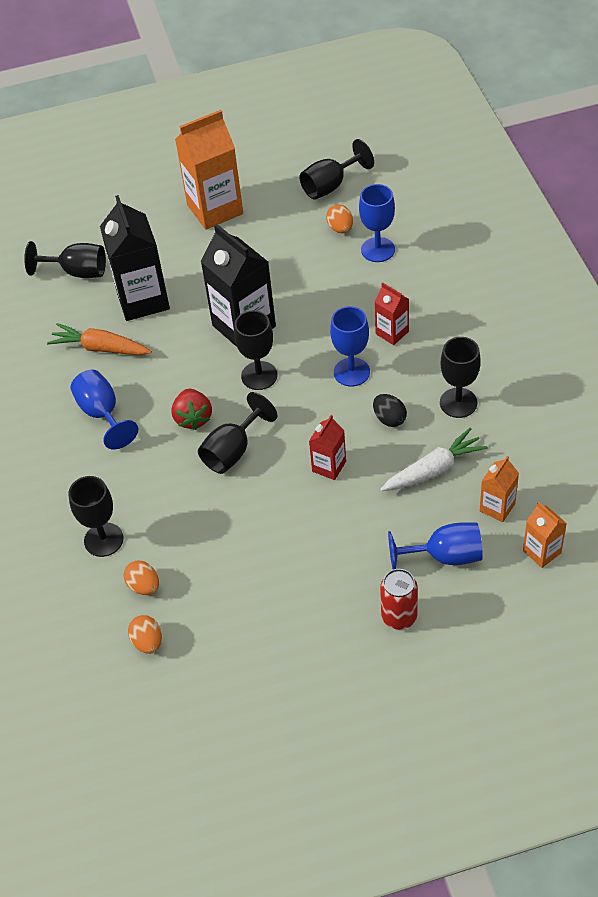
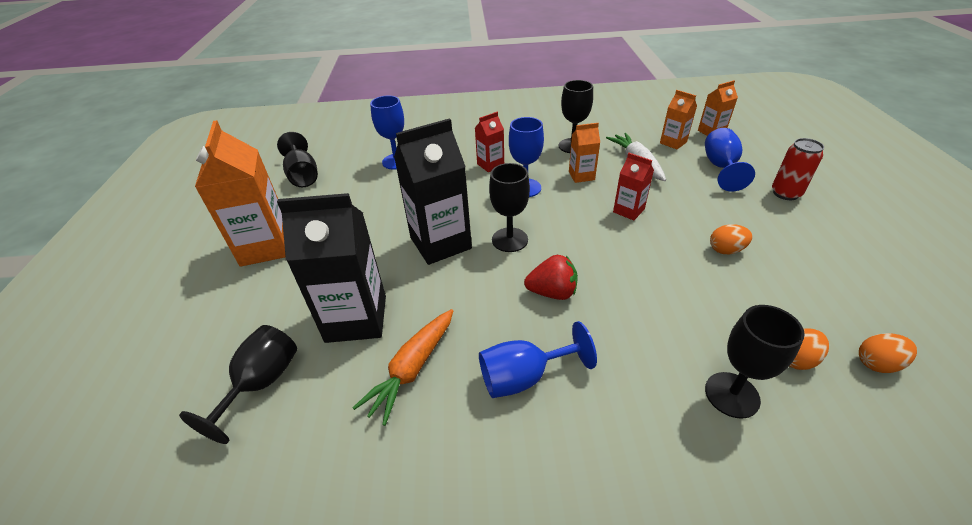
camera: 80 degrees left, 10 degrees down
(233, 451) = (602, 267): black goblet -> none
(340, 228) = (358, 176): orange egg -> orange egg (726, 250)
(389, 419) = (581, 176): black egg -> orange carton

